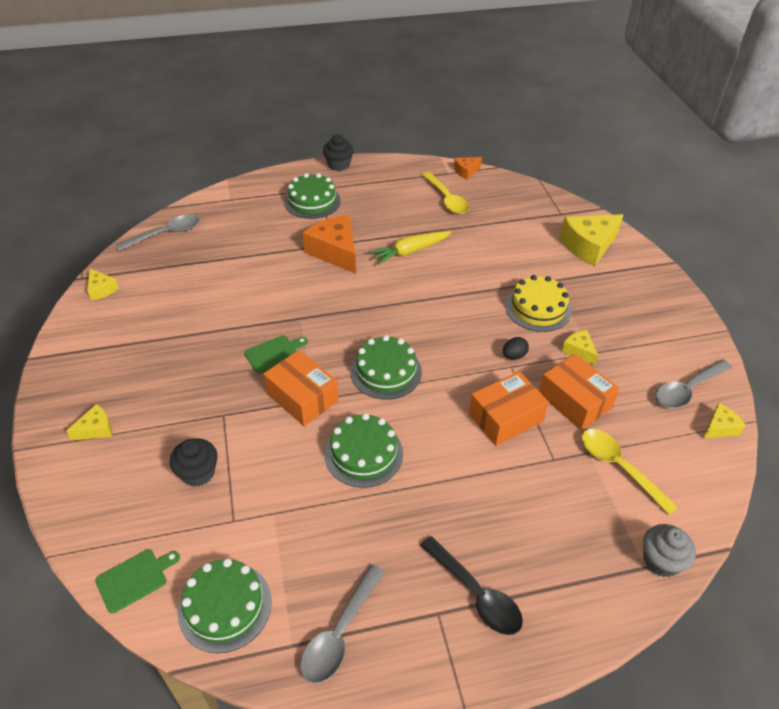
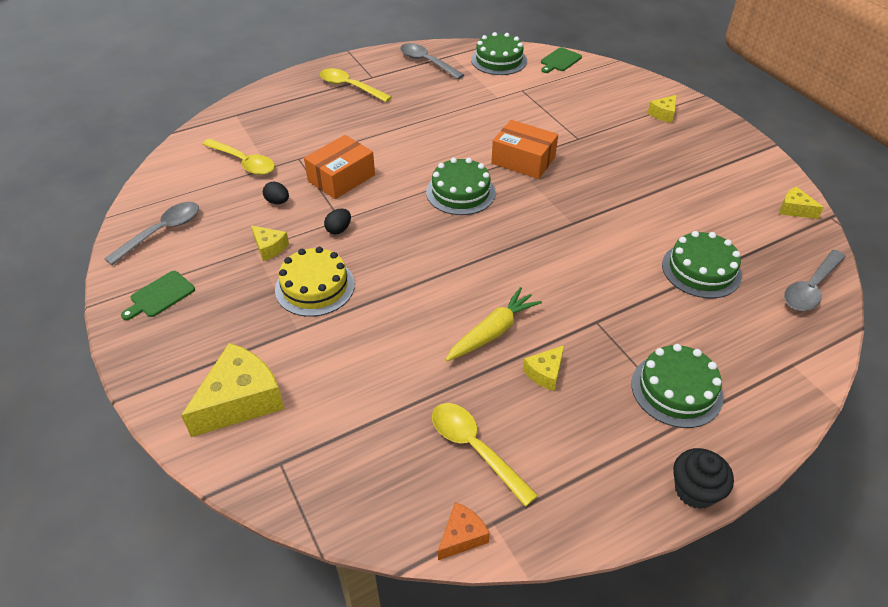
camera: 165 degrees right, 0 degrees up
(198, 473) = (566, 106): black cupcake -> none
(274, 353) = (573, 187): green cutting board -> green cutting board (160, 296)
(335, 252) = (587, 310): orange cheese -> none
(340, 632) = (427, 62): grey spoon -> grey spoon turned 60 degrees counterclockwise
(363, 453) = (452, 135): green cake -> green cake (701, 270)
(476, 593) = (350, 87): black spoon -> yellow spoon
(574, 401) = (277, 202): orange box -> black egg
(661, 561) = (224, 119): grey cupcake -> none
(719, 427) = (143, 205): yellow cheese -> yellow cheese (545, 373)

